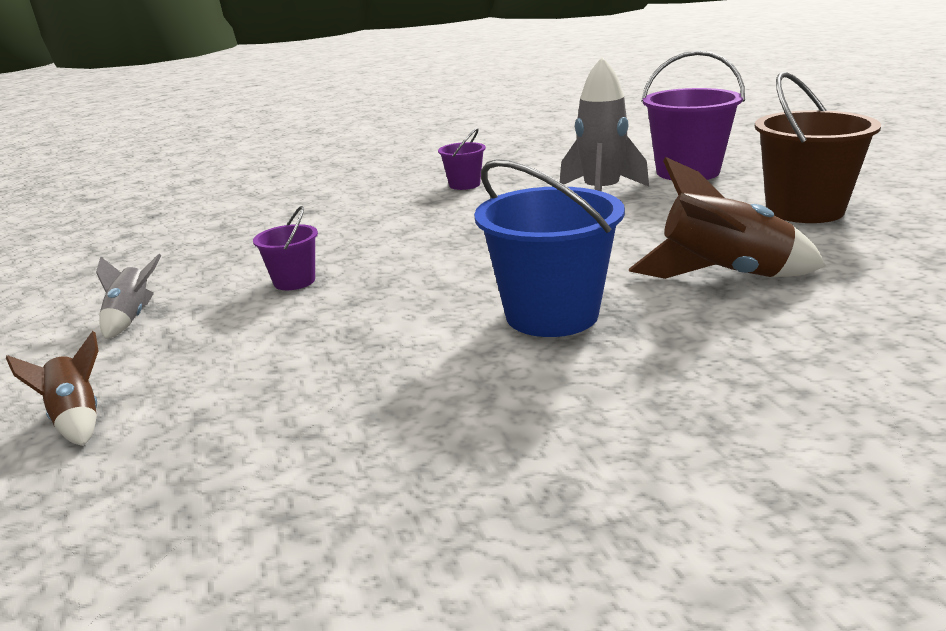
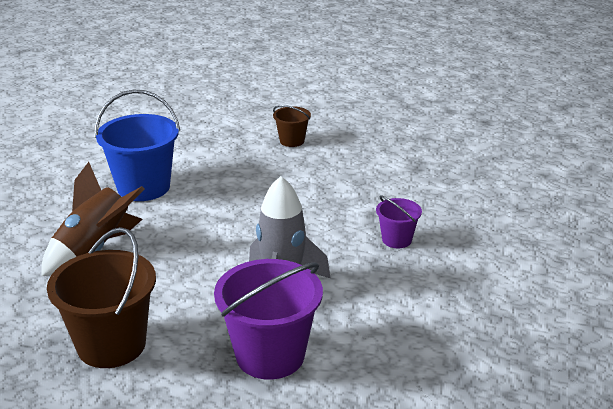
camera: 120 degrees right, 5 degrees up
(77, 419) = (223, 87): brown rocket -> none
(132, 318) = (306, 102): grey rocket -> none
(294, 281) = (292, 141): purple bucket -> brown bucket

